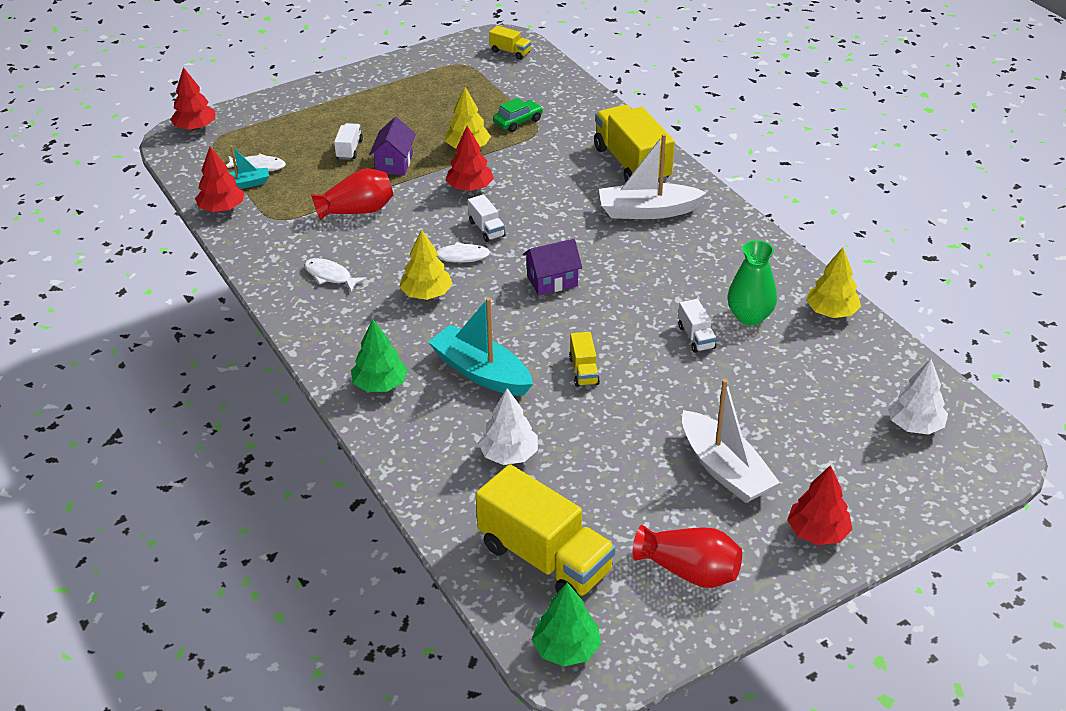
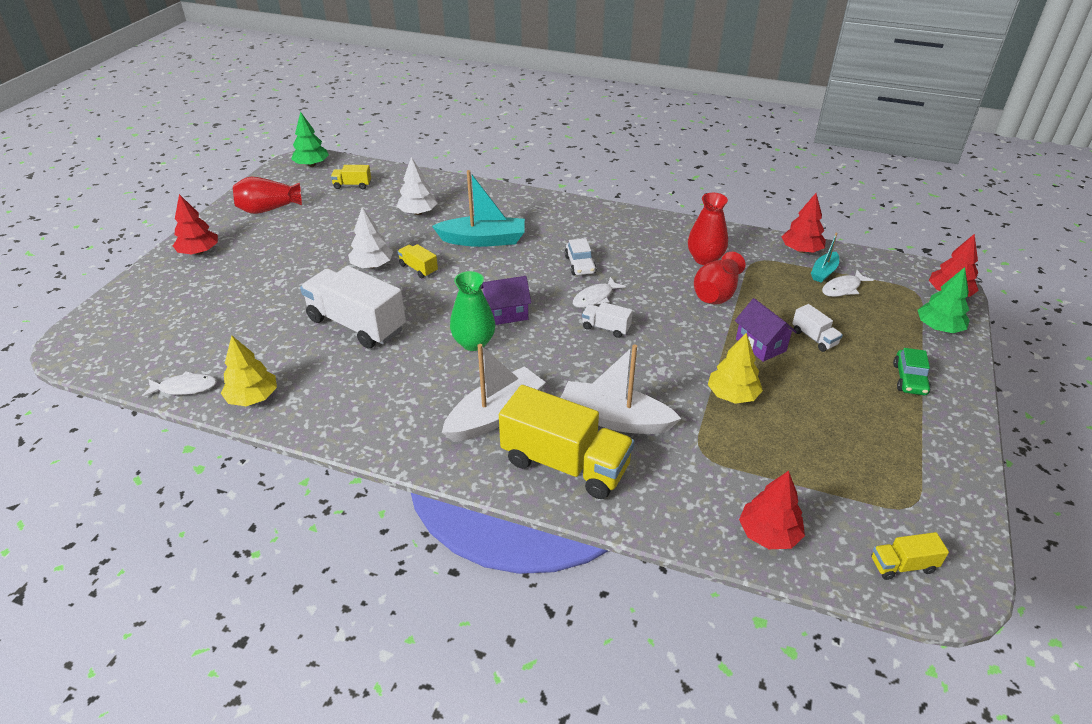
camera: 140 degrees right, 0 degrees up
(312, 242) = (705, 259): none -> red vase
(330, 276) = (656, 246): white fish -> white fish (185, 388)
(380, 384) = (533, 210): green tree -> green tree (938, 328)
(426, 294) = (580, 265): yellow tree -> white car
(470, 188) = (670, 356): red tree -> red tree (769, 534)
(518, 122) = (736, 454): green car -> green car (909, 379)
(545, 558) = (352, 185): yellow truck -> yellow truck, size x0.45
(552, 281) = (506, 313): purple house -> purple house turned 45 degrees clockwise
(696, 337) = (357, 324): white truck -> white truck, size x2.20
(724, 469) = (278, 257): white boat -> white boat (614, 419)
(749, 316) = (324, 360): green vase -> green vase (474, 343)
(914, 425) = (147, 338): white tree -> white tree (372, 265)

